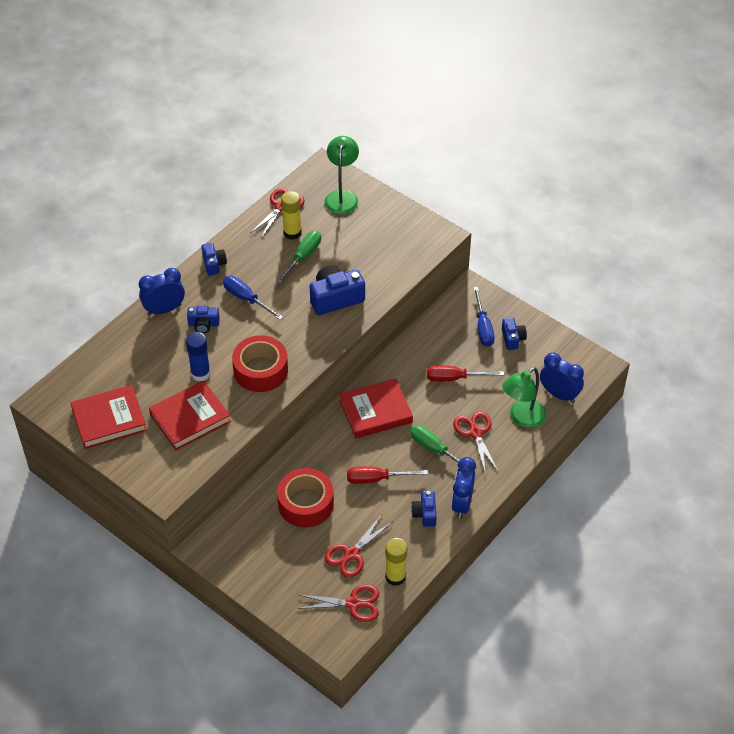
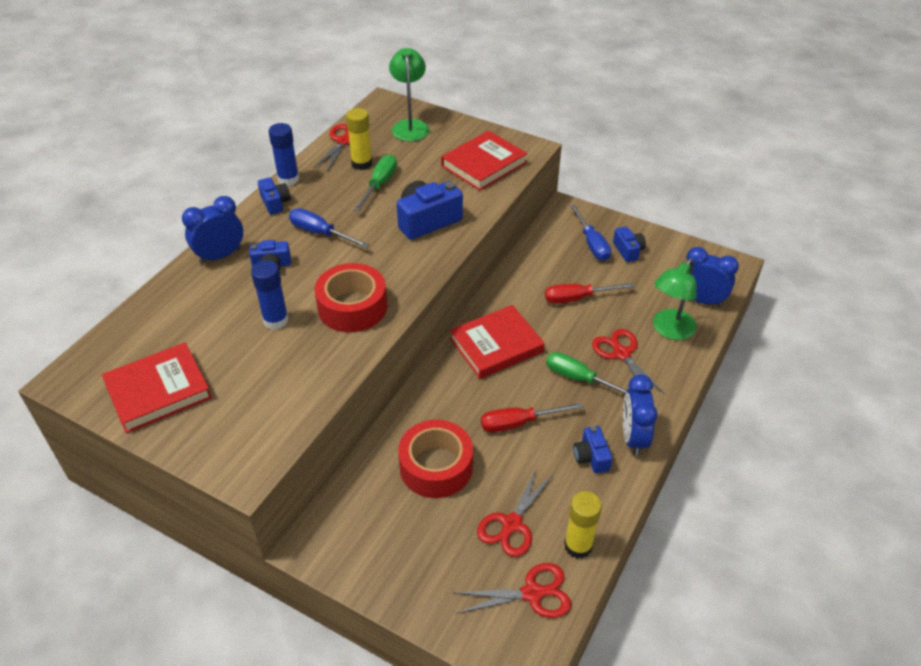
camera: 10 degrees left, 5 degrees down
(190, 418) = (269, 374): red book -> red book (484, 164)
(228, 241) = (288, 179): none -> blue glue stick

